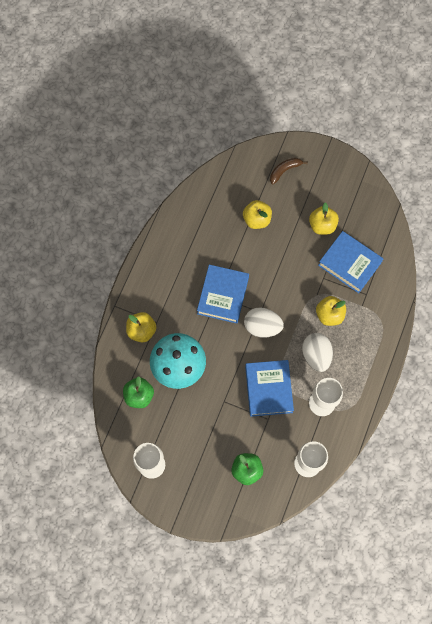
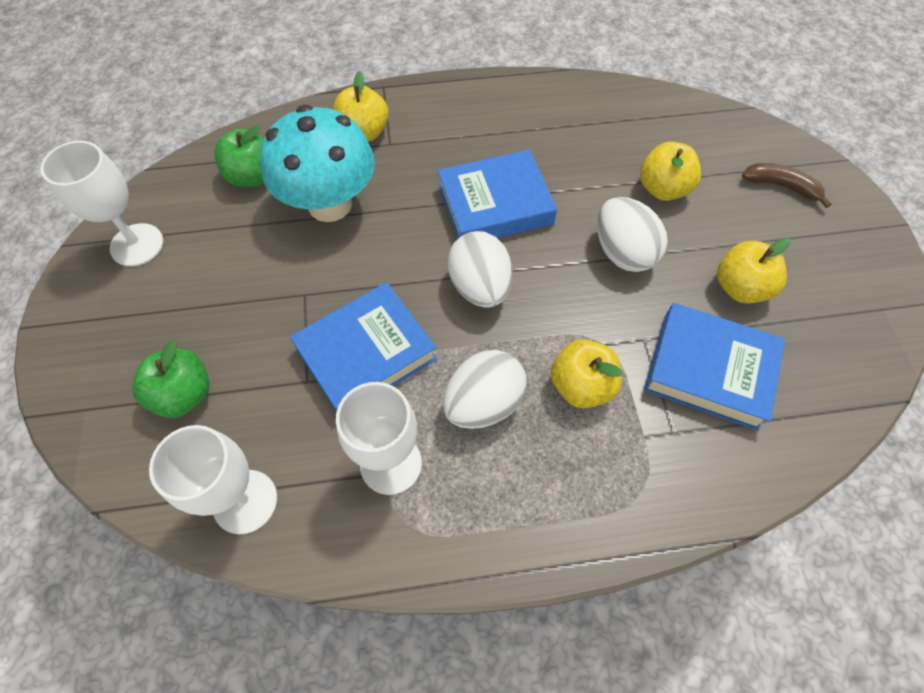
camera: 60 degrees right, 10 degrees down
(279, 259) = (623, 252): none -> white egg
(349, 264) = (709, 370): blue book -> blue book turned 75 degrees counterclockwise

